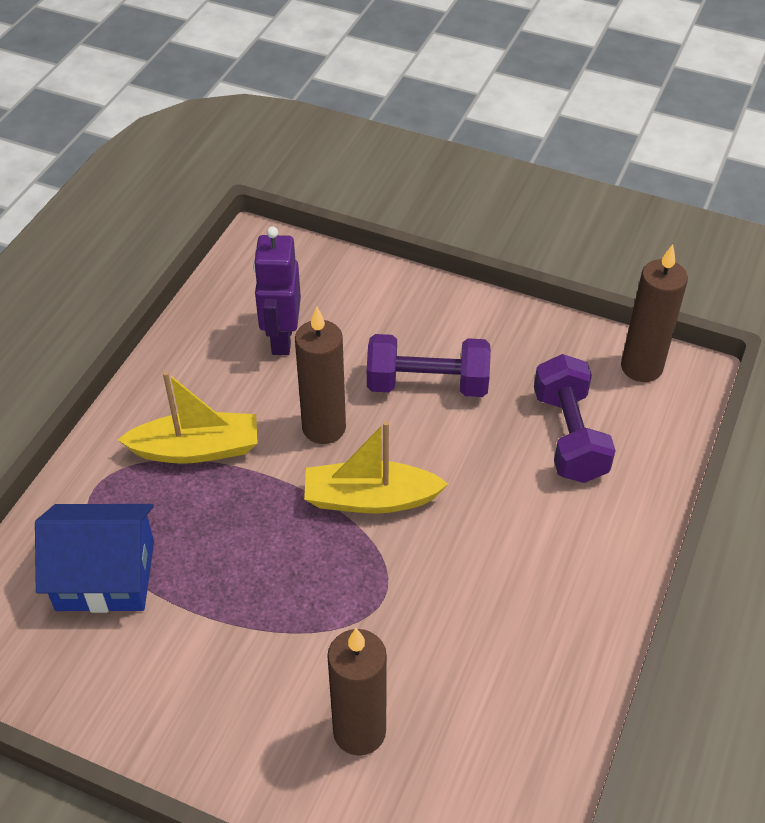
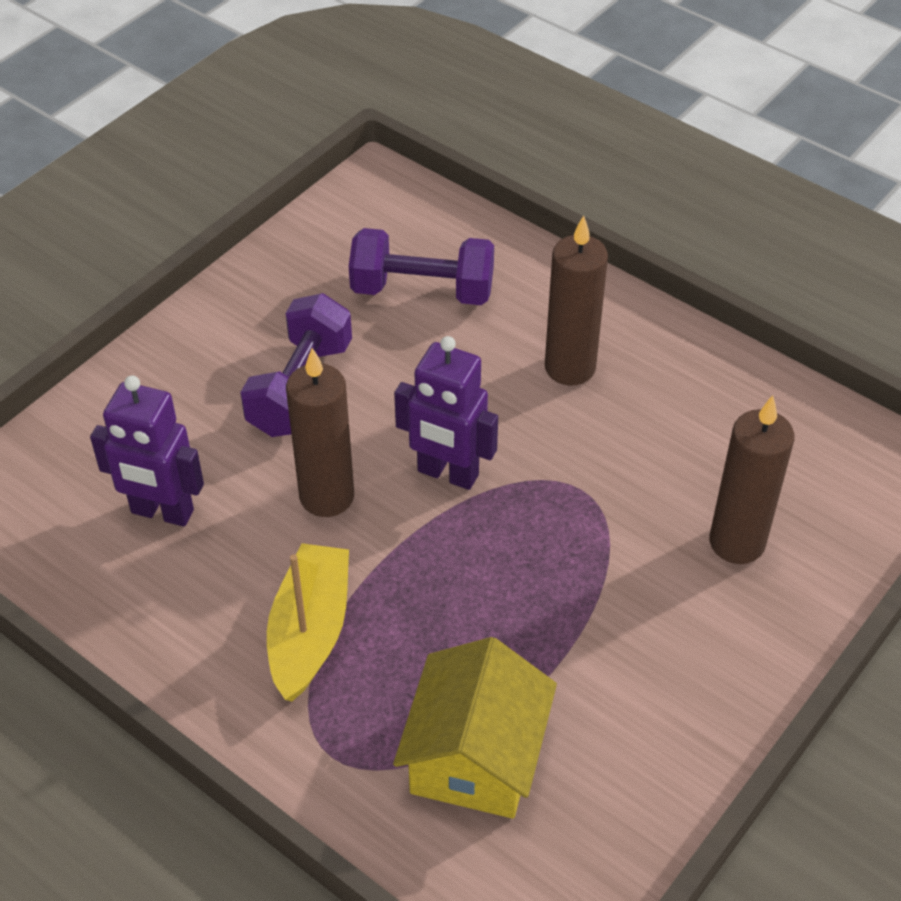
camera: 75 degrees left, 0 degrees up
(105, 575) = (475, 756): blue house -> yellow house
(370, 499) = (447, 474): yellow boat -> purple robot
(641, 367) = (352, 211): brown candle -> brown candle (570, 367)

